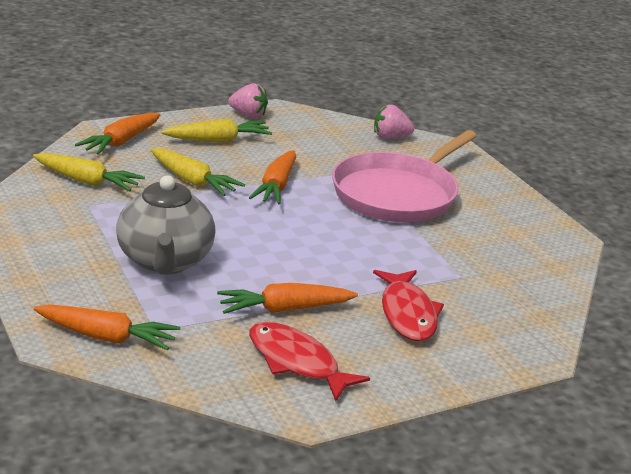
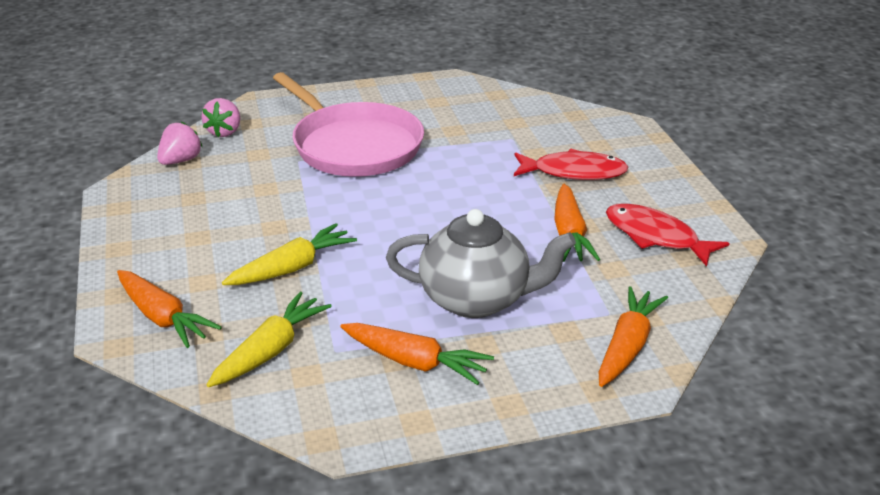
camera: 75 degrees left, 5 degrees up
(218, 140) = (188, 241): yellow carrot -> none
(248, 115) = (125, 213): pink strawberry -> pink strawberry (180, 160)
(276, 186) = (319, 213): orange carrot -> orange carrot (415, 362)
(297, 362) = (656, 236): red fish -> red fish turned 75 degrees clockwise

